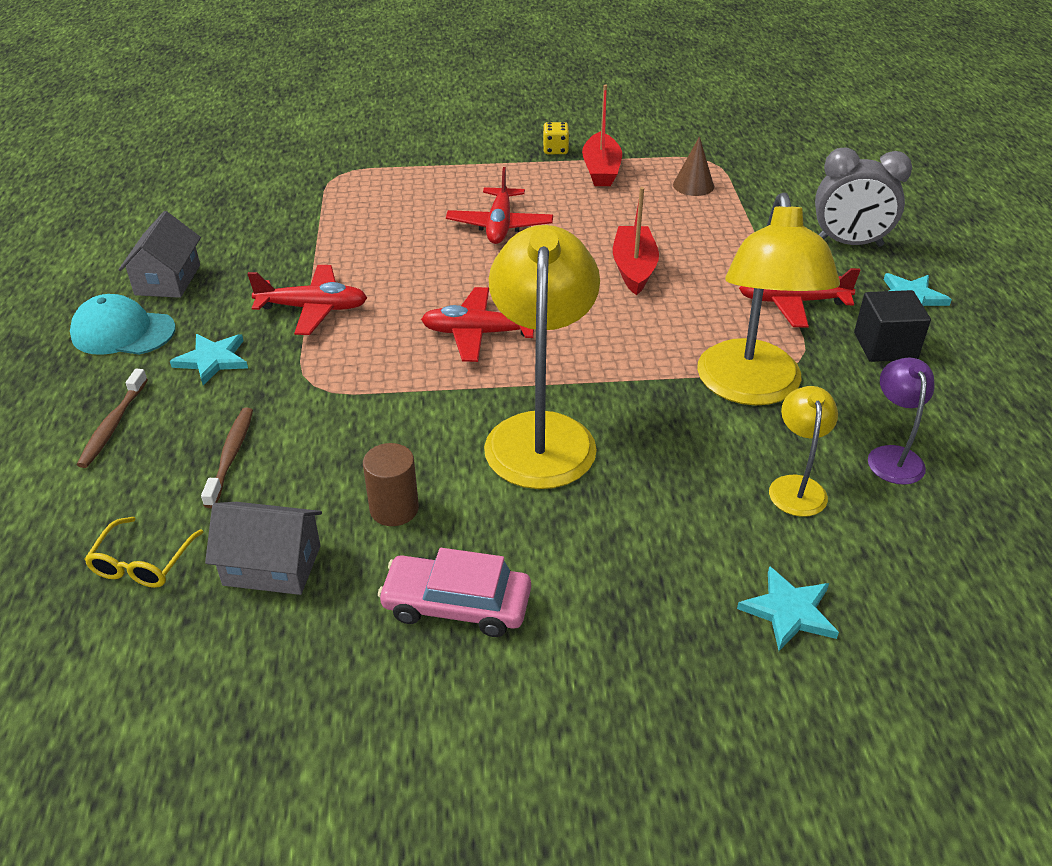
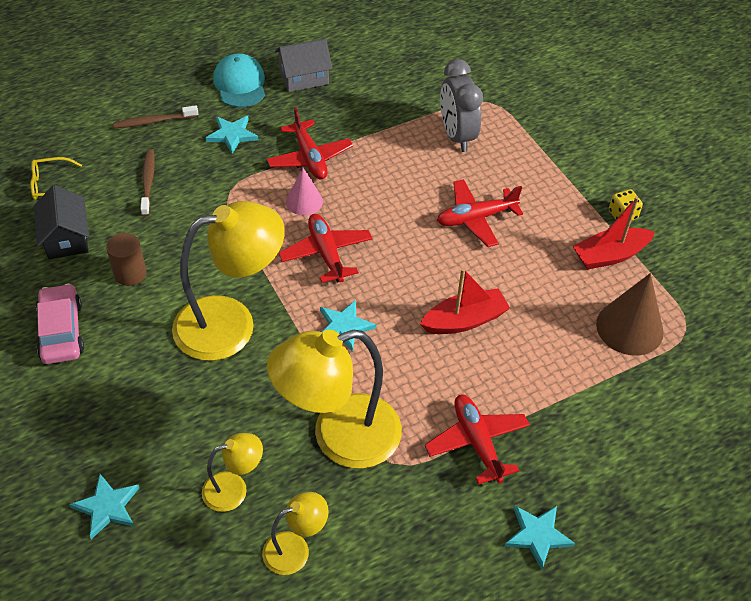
camera: 65 degrees right, 10 degrees up
(231, 456) = (148, 182): brown toothbrush -> brown toothbrush turned 75 degrees counterclockwise
(272, 565) = (66, 238): grey house -> black house
(382, 330) = (304, 201): none -> pink cone
(597, 347) = (344, 327): none -> turquoise star
(693, 185) = (629, 328): brown cone -> brown cone, size x1.65
(849, 243) = (604, 470): grey clock -> grey clock (457, 136)
(885, 346) = (446, 524): black cube -> none
(892, 456) = (295, 549): purple lamp -> yellow lamp

